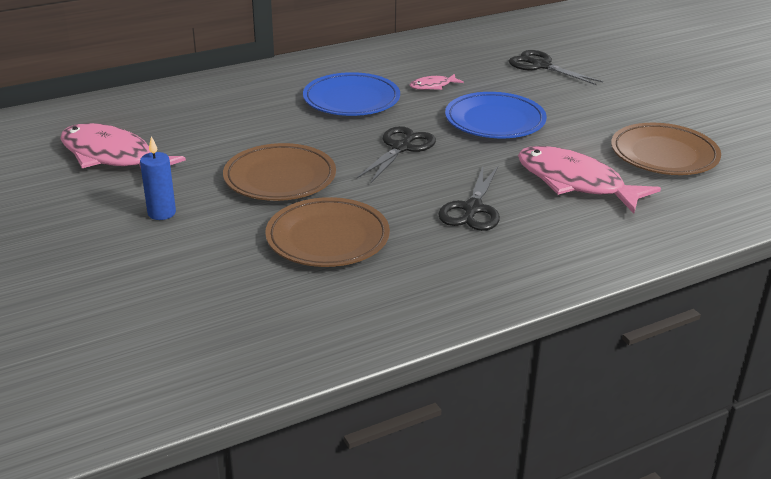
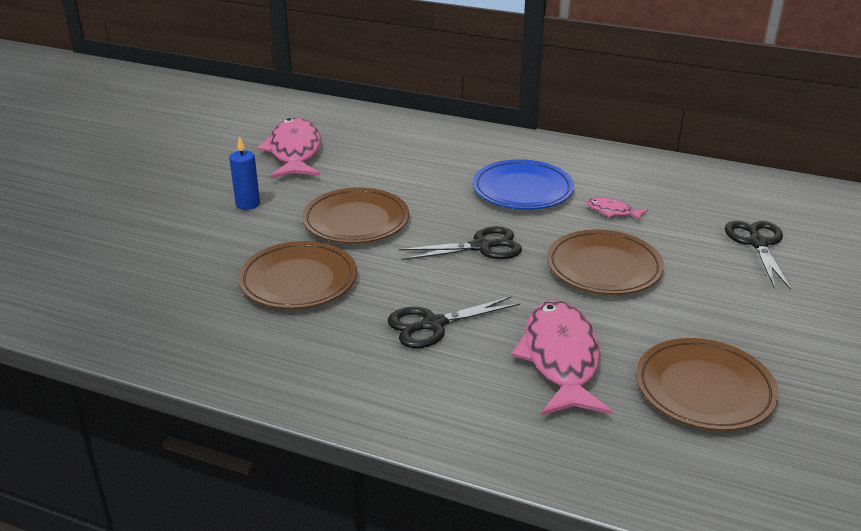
camera: 50 degrees right, 0 degrees up
(495, 121) = (603, 268): blue plate -> brown plate

